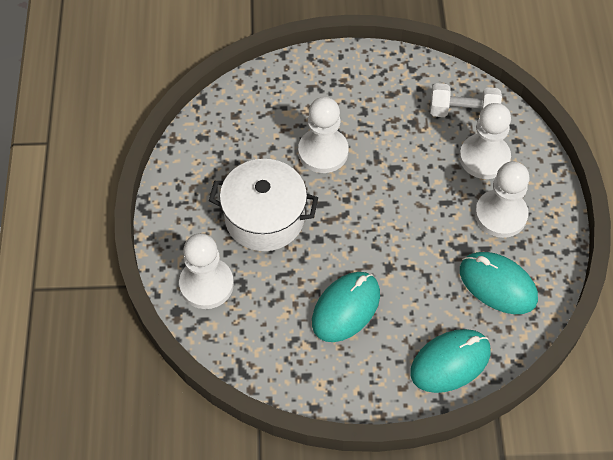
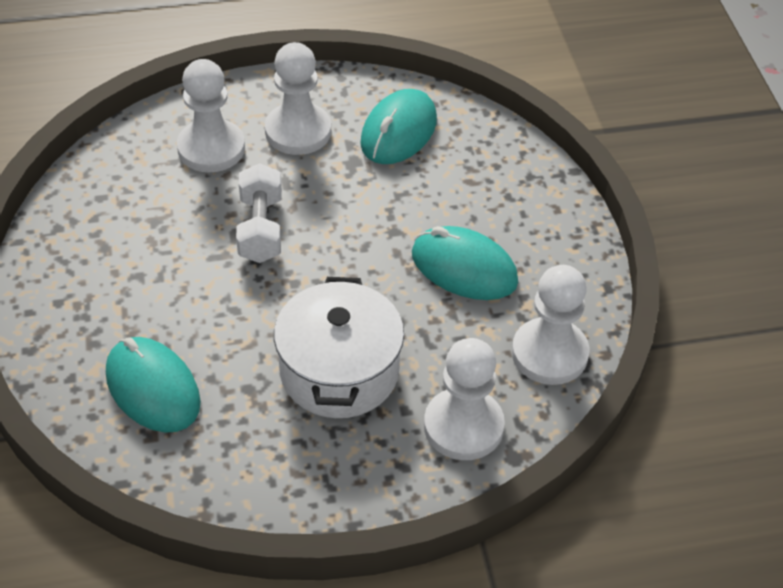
camera: 100 degrees left, 10 degrees down
(323, 152) = (215, 315): white pawn -> white pawn (549, 353)
(450, 362) = (512, 168): turquoise mouse -> turquoise mouse (153, 388)
(463, 112) = (135, 171): white dumbbell -> white dumbbell (260, 229)

